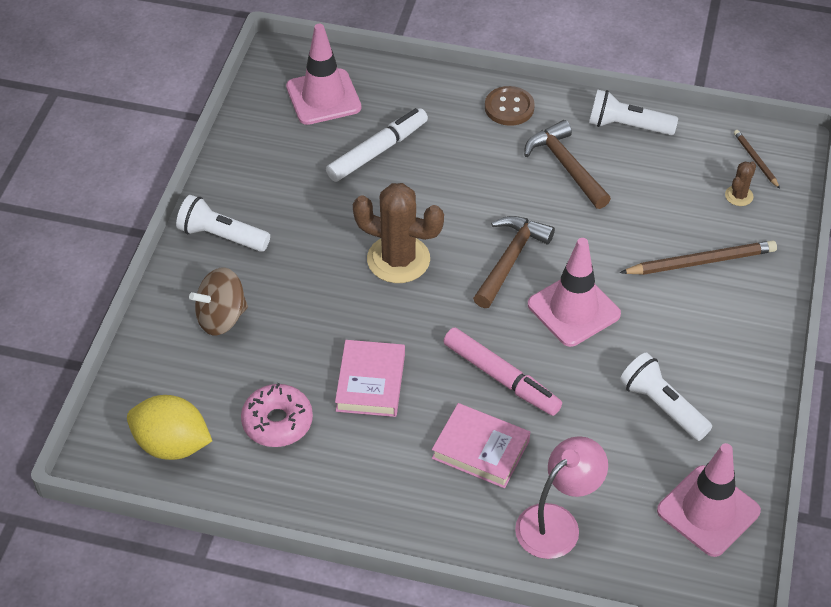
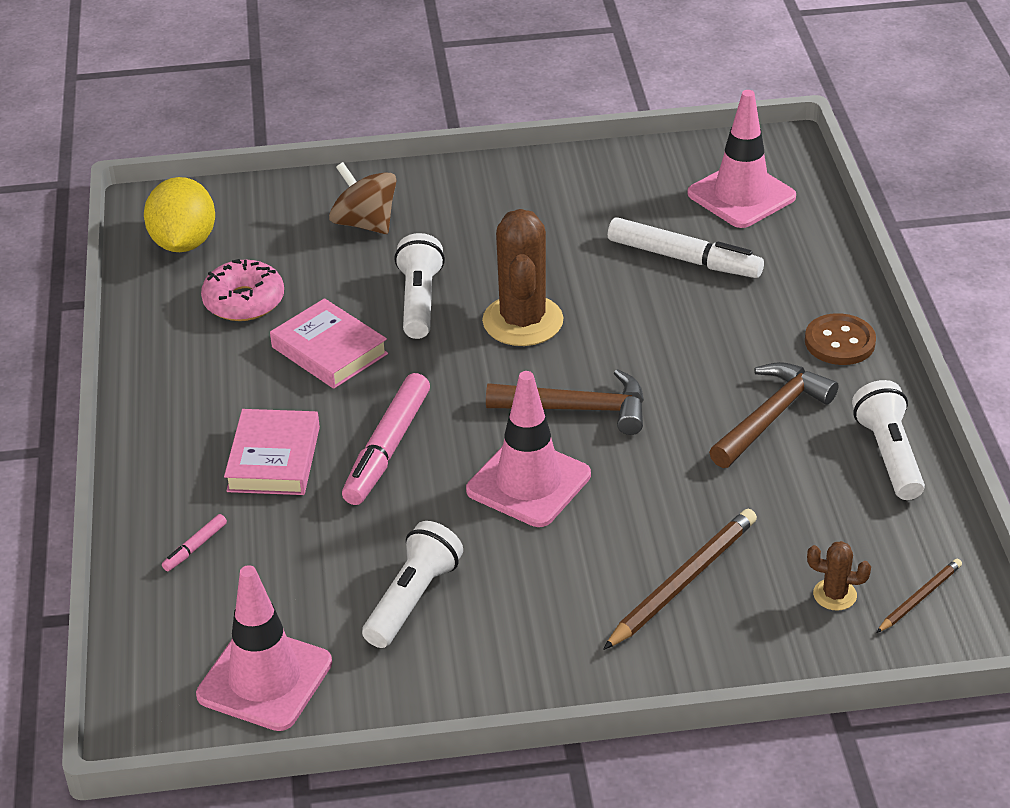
camera: 70 degrees right, 10 degrees down
(221, 236) = (479, 189): white flashlight -> white flashlight (419, 301)
(370, 382) = (329, 350): pink book -> pink book turned 60 degrees clockwise
(557, 522) = (195, 547): pink lamp -> pink marker
(700, 262) = (683, 582): brown pencil -> brown pencil turned 105 degrees counterclockwise

